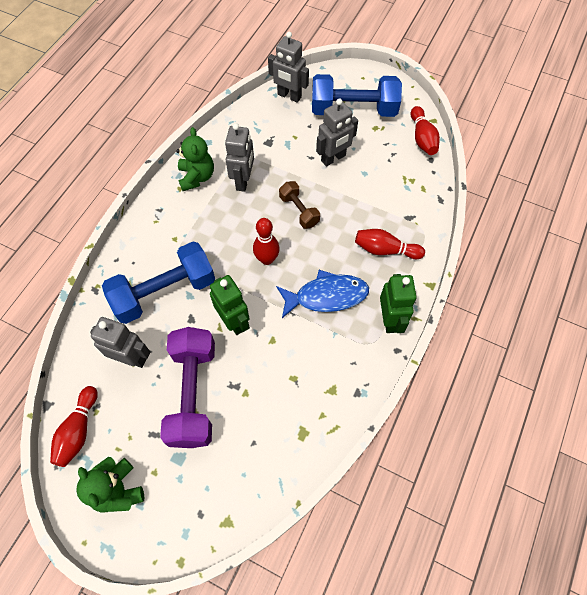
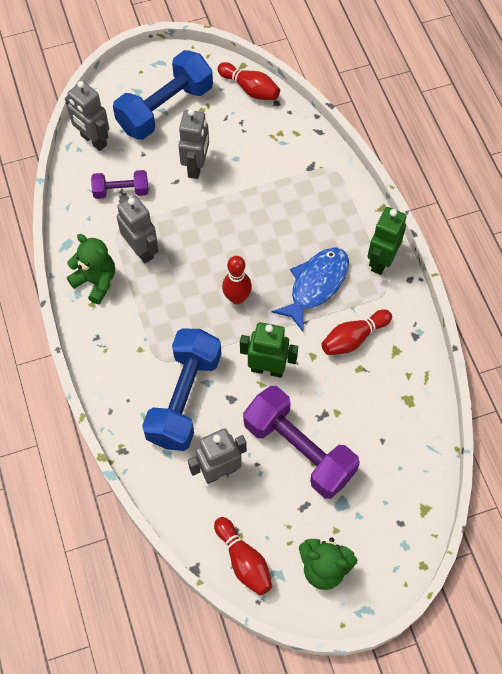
camera: 45 degrees left, 0 degrees up
(271, 137) = (121, 191): none -> purple dumbbell
(289, 96) = (93, 140): grey robot -> grey robot turned 60 degrees clockwise
(299, 211) = (218, 235): brown dumbbell -> none
(385, 250) = (320, 209): red bowling pin -> red bowling pin (353, 338)
(390, 319) = (381, 261): green robot -> green robot turned 105 degrees counterclockwise

